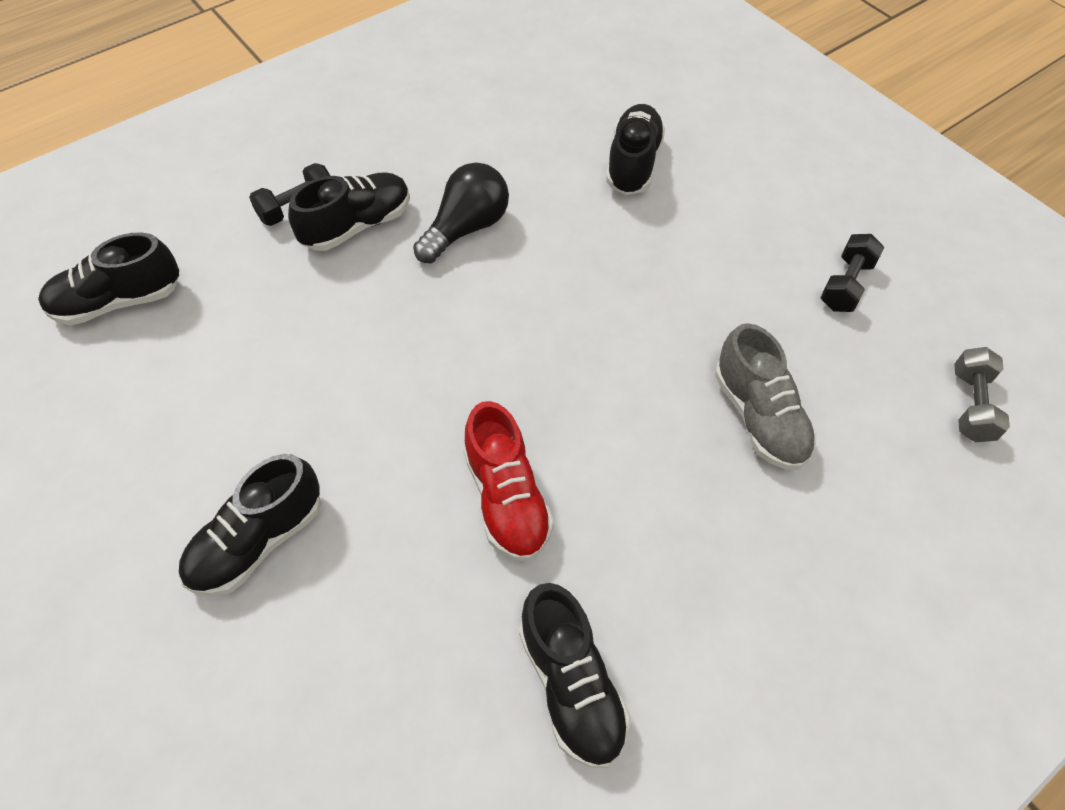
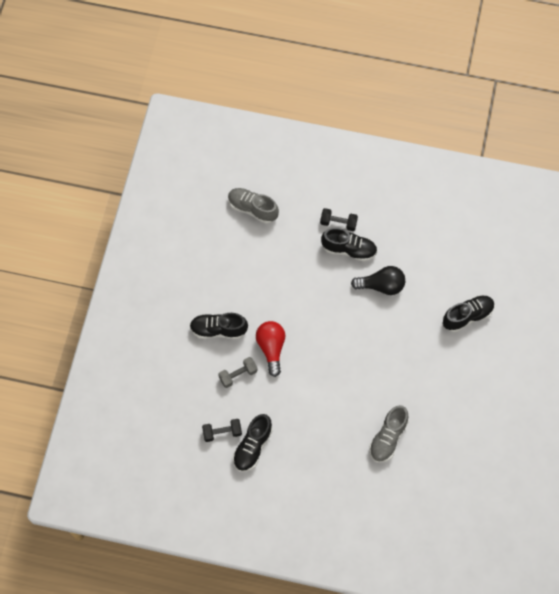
camera: 50 degrees right, 10 degrees up
(118, 301) = (252, 209): black shoe -> grey shoe
(398, 474) = (271, 348): none -> red light bulb
(507, 498) = (291, 385): red shoe -> none
(846, 285) = (474, 430): black dumbbell -> black dumbbell (222, 432)
(971, 405) = (454, 502): grey dumbbell -> grey dumbbell (238, 375)

